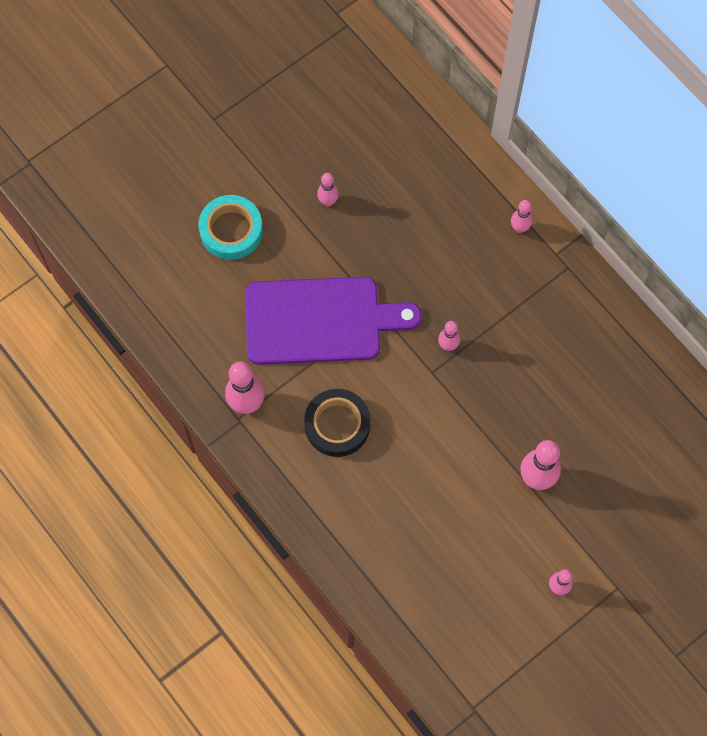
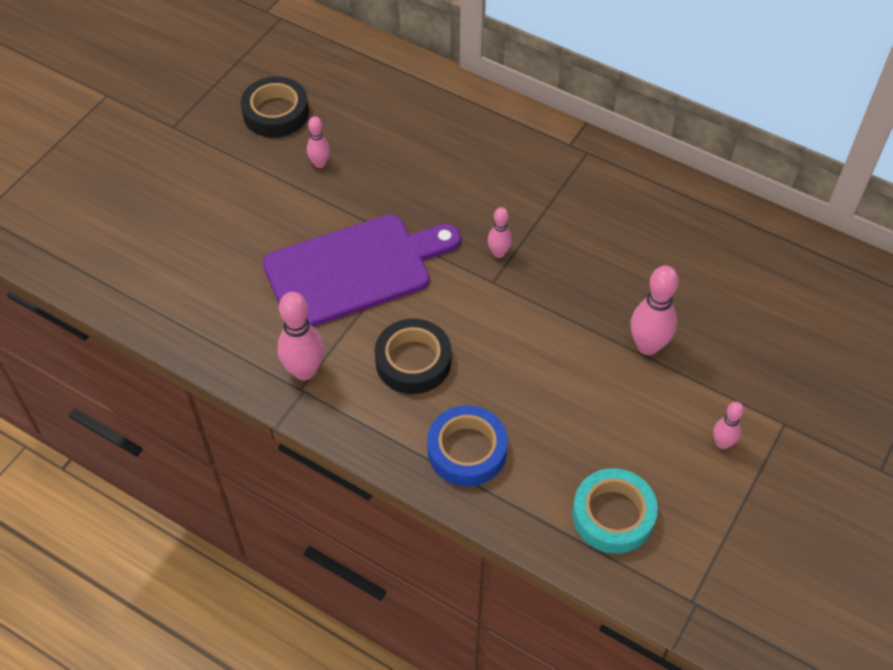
camera: 20 degrees left, 15 degrees down
(231, 230) = (227, 216): turquoise tape -> turquoise tape (613, 515)
(308, 133) = (276, 113): none -> black tape
(350, 520) = (467, 450): none -> blue tape
(519, 228) = (523, 133): pink bowling pin -> none

